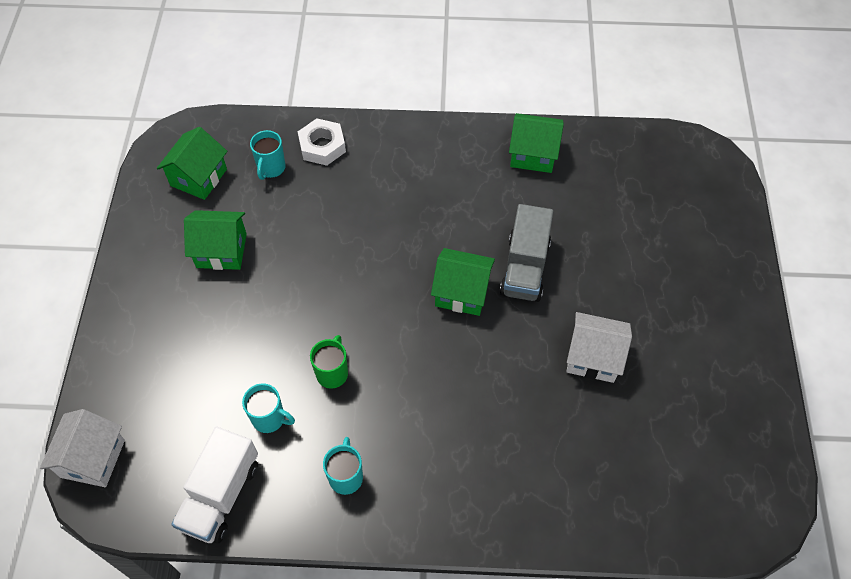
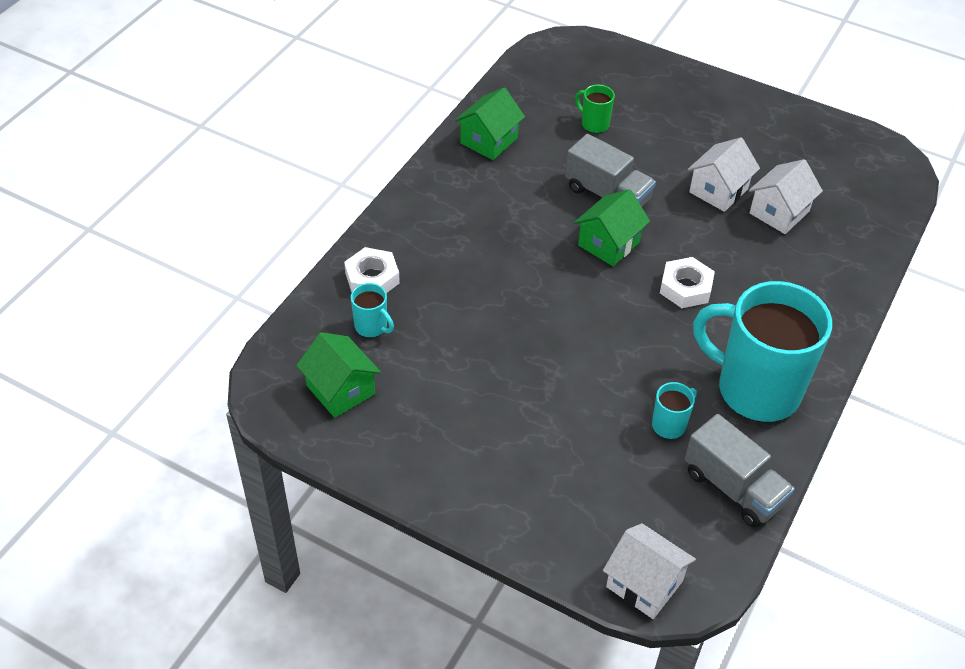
camera: 65 degrees left, 10 degrees down
(221, 250) = (451, 400): green house -> none
(221, 495) = (733, 488): white truck -> grey truck
(332, 373) = (644, 362): green mug -> green mug (594, 124)
(346, 476) = (755, 389): turquoise mug -> turquoise mug, size x2.46
(443, 374) = (685, 288): none -> white nut
(598, 422) = (779, 212): none -> white house

